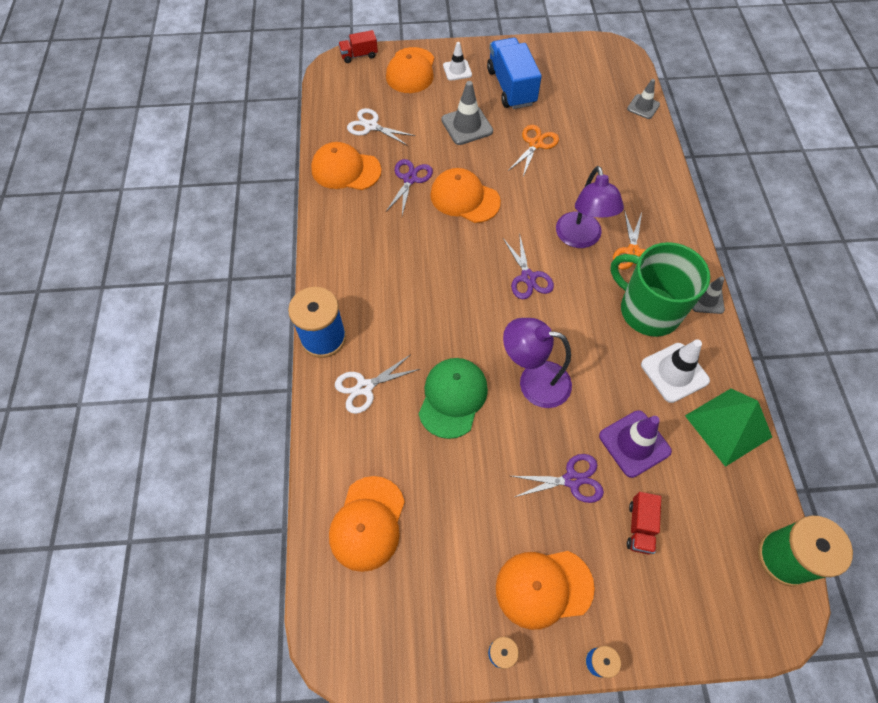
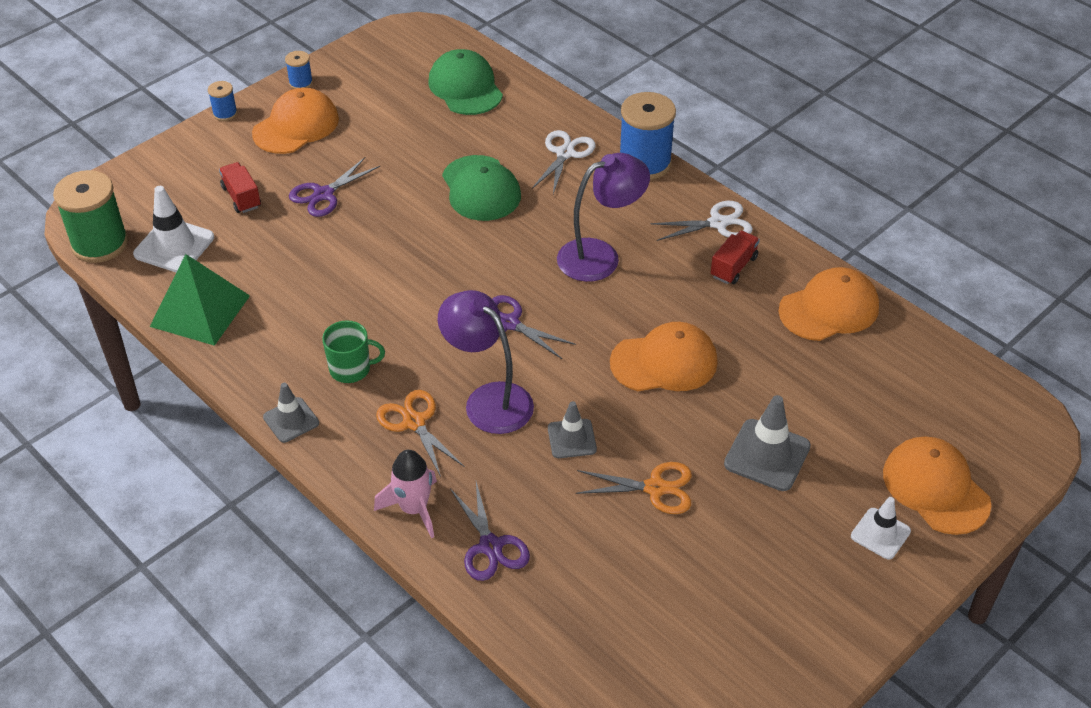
camera: 140 degrees right, 15 degrees down
(359, 55) = (1029, 463): red truck -> red truck (733, 267)
(367, 523) = (465, 87): orange cap -> green cap
(371, 126) = (874, 376): white scissors -> white scissors (718, 223)
(410, 179) = (749, 344): purple scissors -> purple scissors (490, 546)
(511, 87) = (779, 558): blue truck -> none
(533, 381) = (418, 240): purple lamp -> purple lamp (600, 256)
(535, 144) = (655, 488): orange scissors -> orange scissors turned 75 degrees counterclockwise
(634, 443) = (285, 248): purple traffic cone -> none
(643, 107) = (564, 659): grey traffic cone -> grey traffic cone (572, 439)
(648, 310) = (351, 369): green mug -> green mug, size x0.50
(666, 207) = (414, 509): none -> pink rocket
(674, 372) = (283, 326): white traffic cone -> white traffic cone (174, 246)

